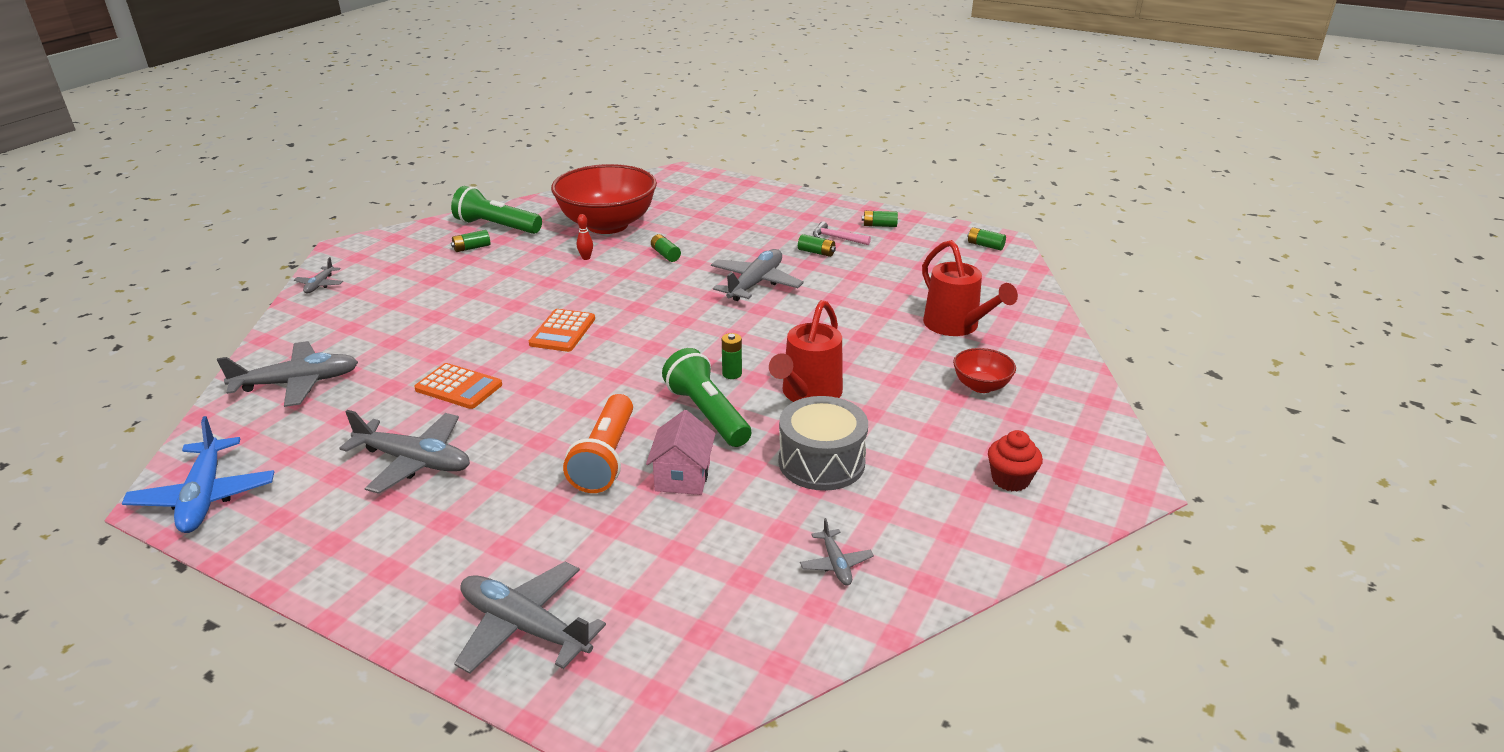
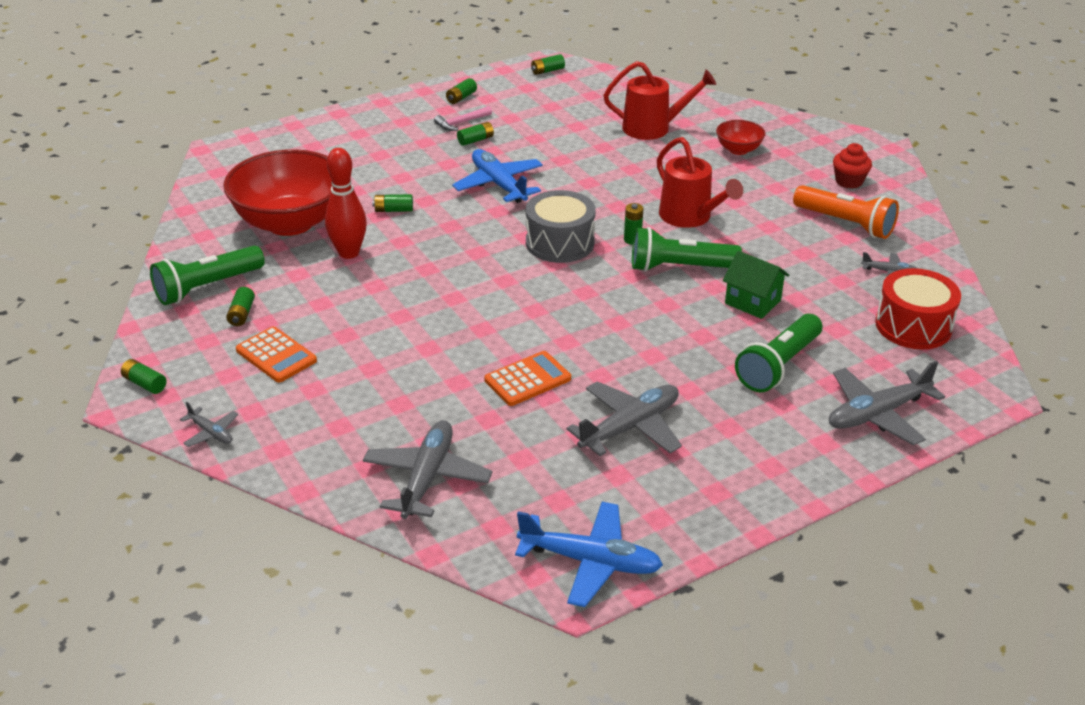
camera: 60 degrees left, 5 degrees up
(366, 246) = (145, 384): none -> green battery
(563, 331) = (482, 301): orange calculator -> orange calculator (276, 355)
(574, 526) = (778, 365): none -> green flashlight
(586, 258) = (349, 253): red bowling pin -> red bowling pin, size x2.24
(605, 458) = (701, 329): orange flashlight -> orange flashlight (845, 224)
(682, 477) = (752, 302): pink house -> green house
(732, 613) = (913, 326): none -> red drum
(755, 283) = (498, 184): grey plane -> blue plane
(821, 462) = (779, 241): grey drum -> grey drum (560, 243)

